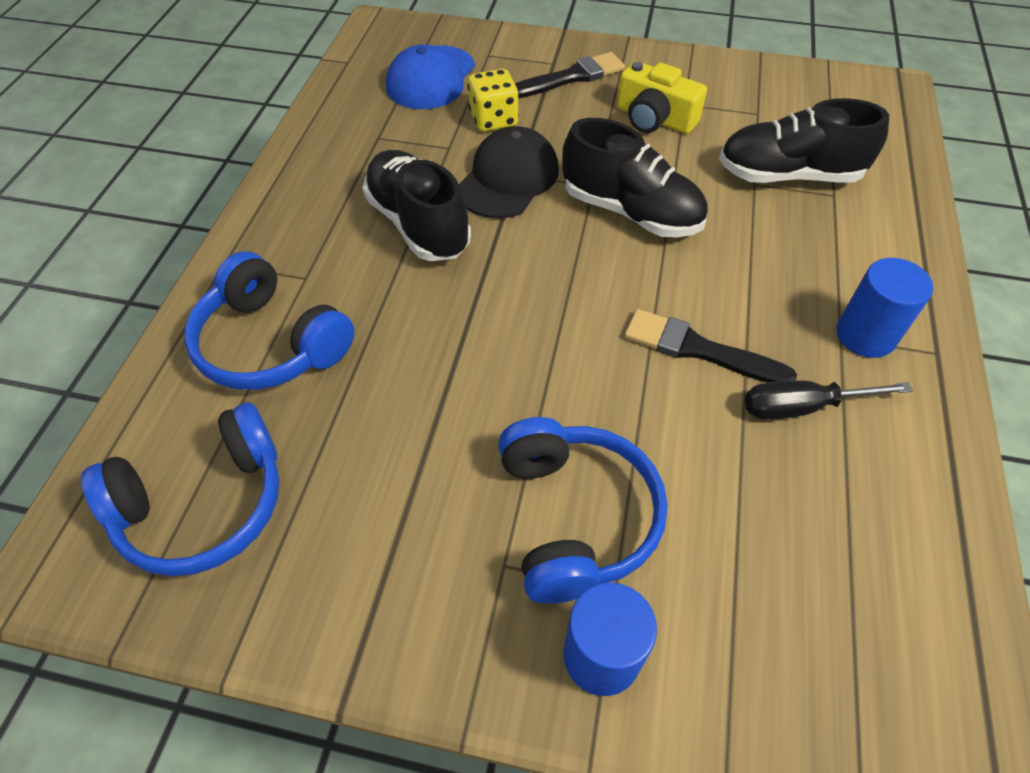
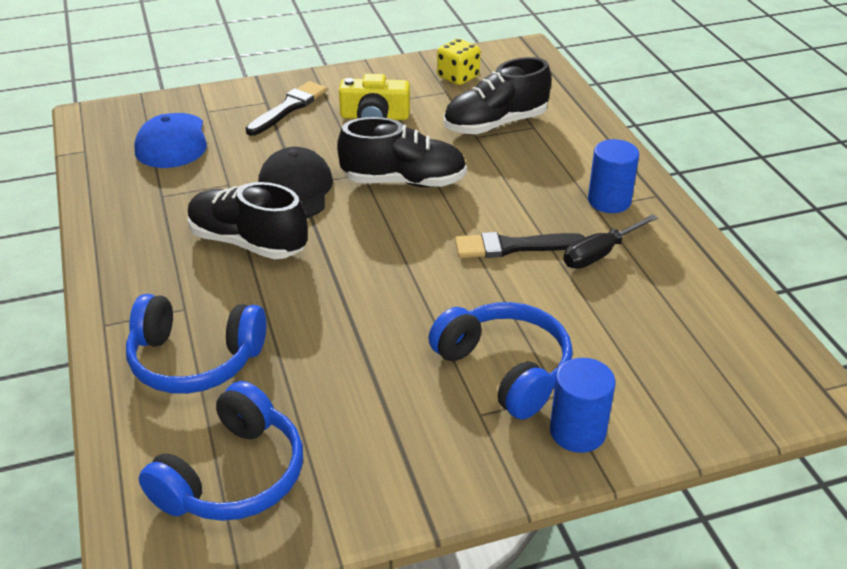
camera: 30 degrees left, 15 degrees down
(493, 119) = (249, 154): yellow dice -> yellow dice (458, 77)

